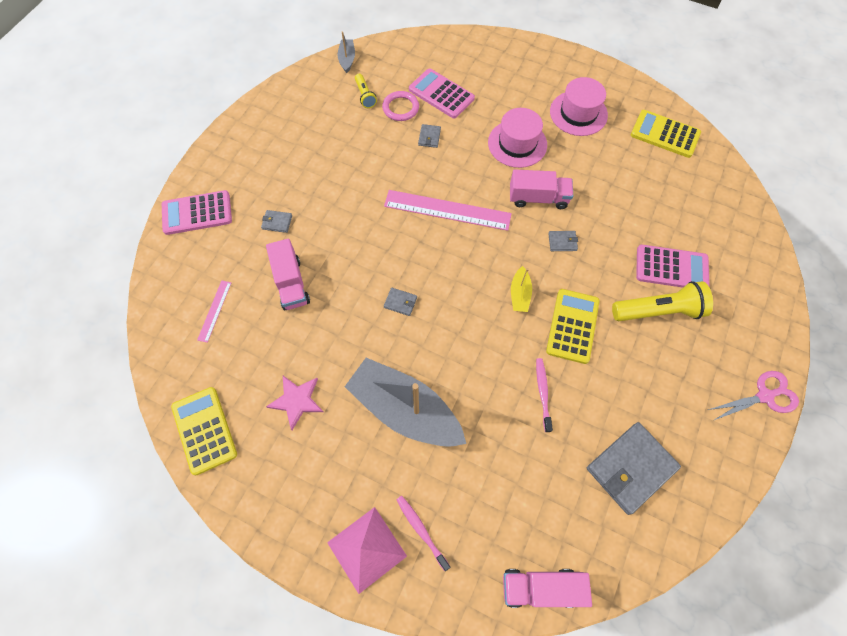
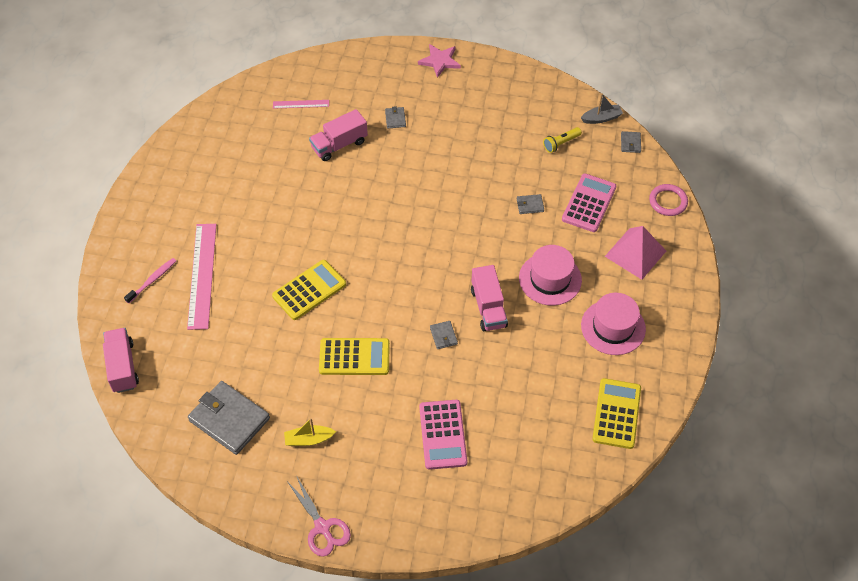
camera: 75 degrees right, 10 degrees down
(197, 213) = (387, 64): pink calculator -> none
(204, 430) = (202, 129): yellow calculator -> yellow calculator (309, 290)
(297, 401) = (238, 177): pink star -> pink star (440, 61)
(367, 549) = (133, 249): pink pyramid -> pink pyramid (635, 253)
(400, 108) = (557, 174): pink ring -> pink ring (668, 201)
(400, 302) = (342, 223): grey wallet -> grey wallet (630, 143)
(405, 409) = (246, 248): grey boat -> none
(447, 210) = (449, 237): pink ruler -> pink ruler (202, 275)
(519, 294) = (375, 310): yellow boat -> yellow boat (308, 439)
(542, 393) = (283, 343): pink toothbrush -> none
(658, 310) = (390, 427): yellow flashlight -> none

